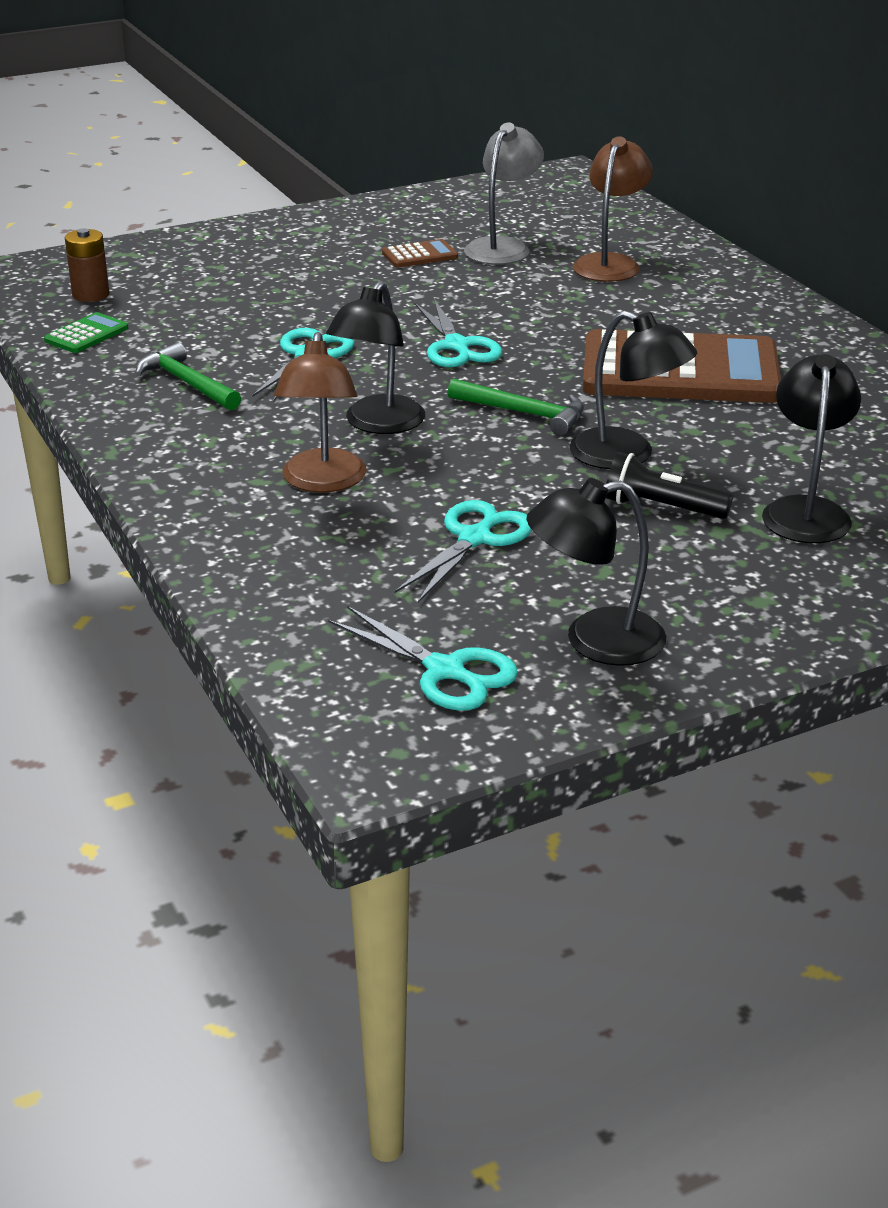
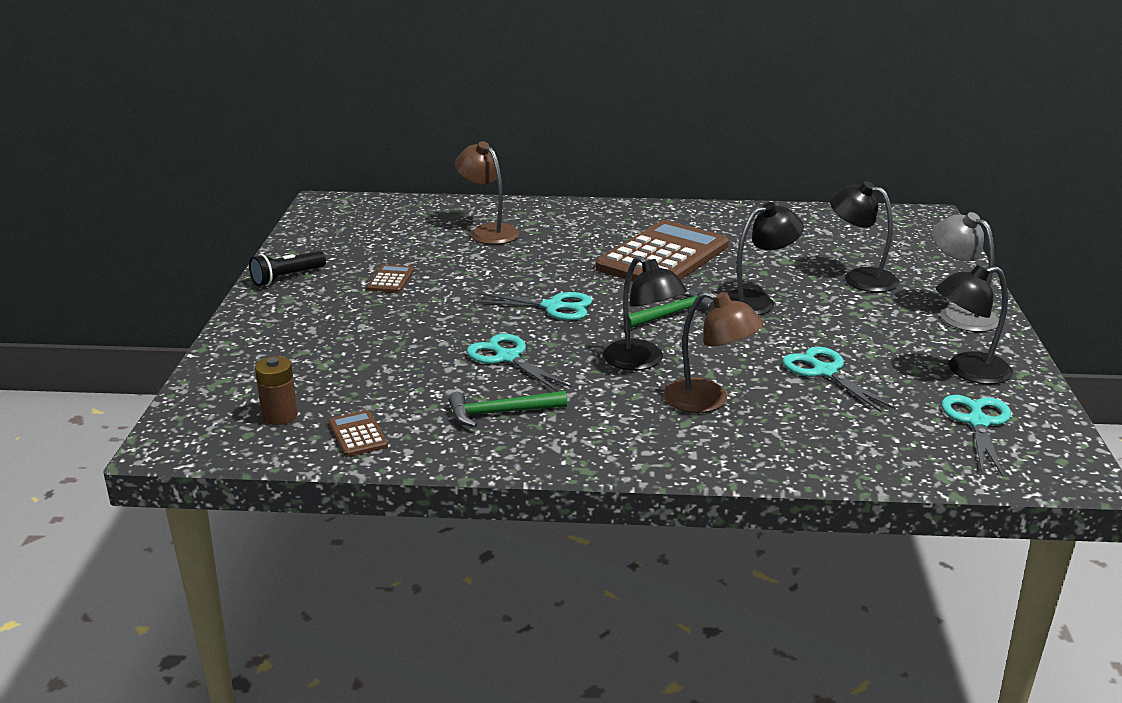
camera: 60 degrees left, 5 degrees down
(86, 334) = (357, 435): green calculator -> brown calculator
(445, 671) = (978, 423): turquoise scissors -> turquoise scissors turned 60 degrees counterclockwise
(503, 247) = (417, 252): grey lamp -> grey lamp (959, 314)
(595, 641) = (967, 371): black lamp -> black lamp turned 60 degrees clockwise
(661, 508) = (828, 311): black flashlight -> black flashlight (287, 278)

